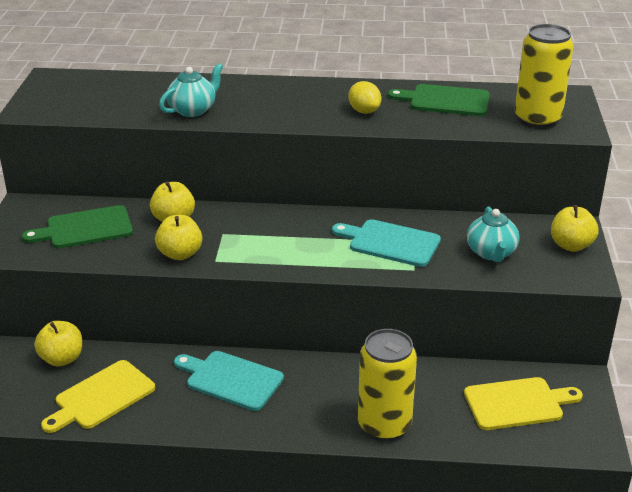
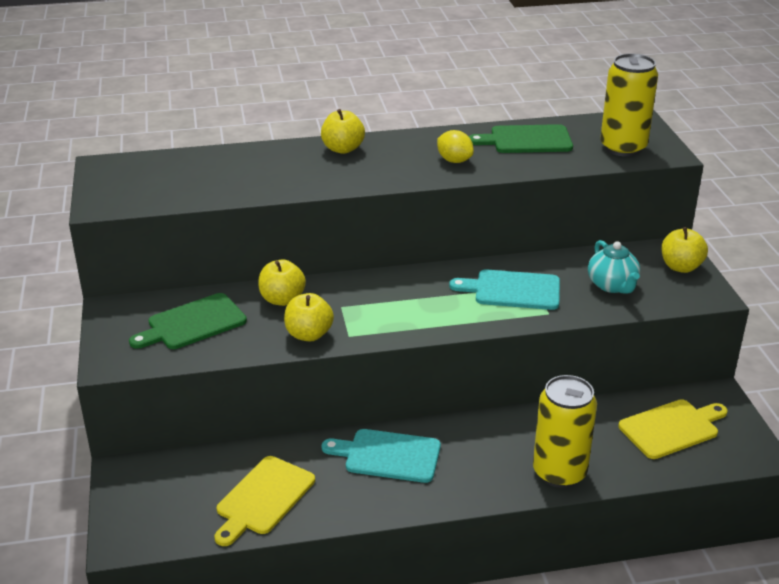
camera: 15 degrees left, 0 degrees up
(62, 359) = (200, 466): yellow apple -> yellow apple (343, 149)
(193, 110) = (280, 181): turquoise teapot -> none

